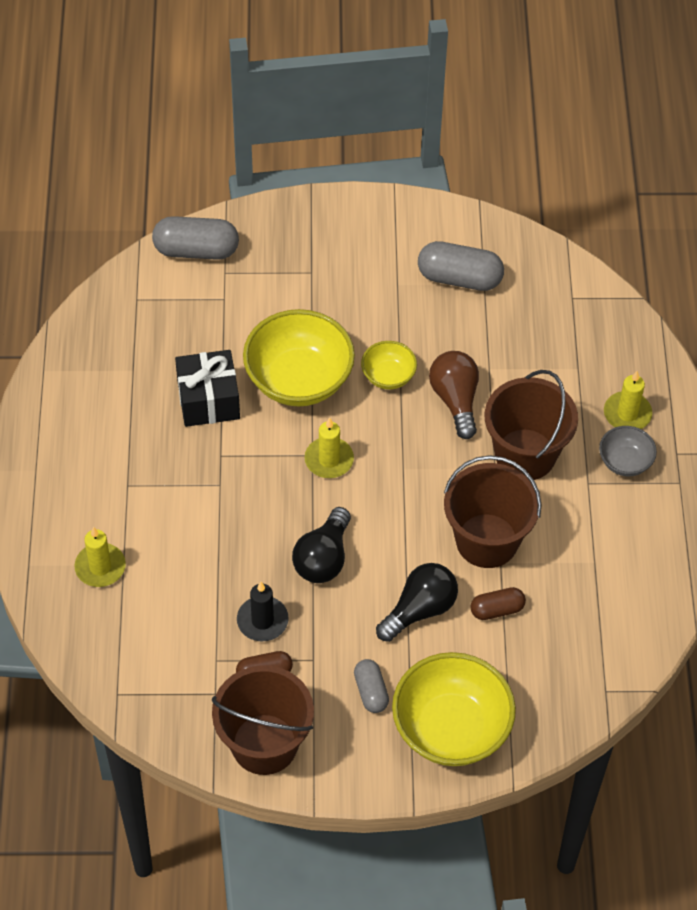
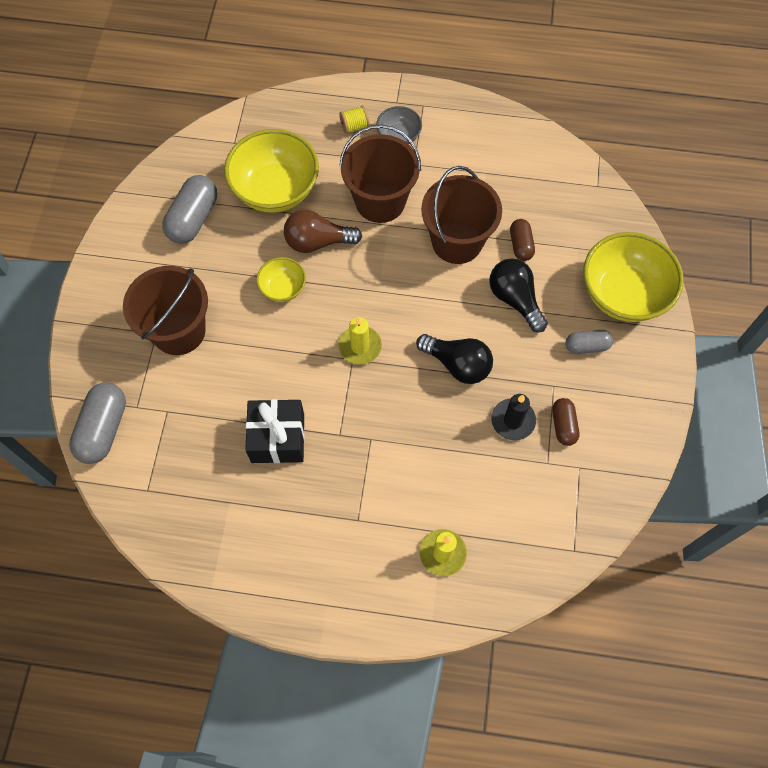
camera: 80 degrees left, 10 degrees up
(264, 744) = (629, 434): brown bucket -> brown bucket (179, 331)
(299, 380) = (272, 359): yellow bowl -> yellow bowl (275, 190)
(627, 414) = (354, 126): yellow candle -> yellow spool

